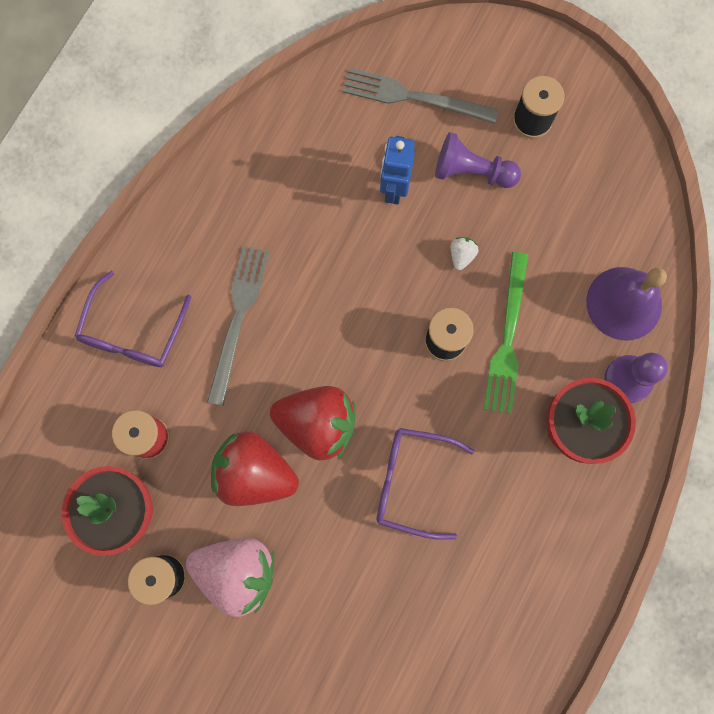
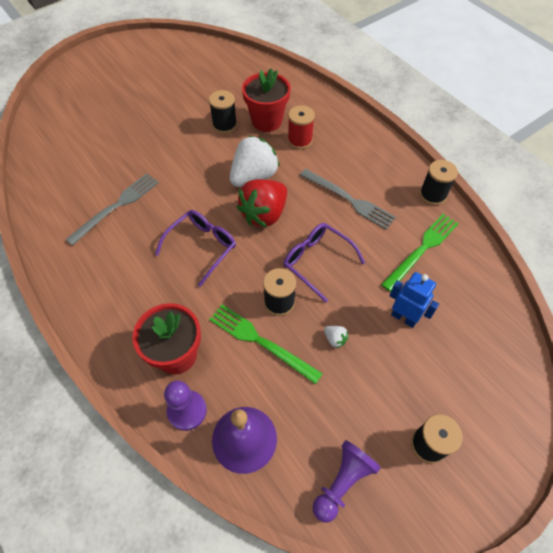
camera: 115 degrees right, 20 degrees down
(133, 332) = (363, 152): purple glasses -> purple glasses (317, 261)
(178, 210) = (432, 195): none -> black spool
(237, 571) = (207, 153): pink strawberry -> none
(254, 473) = (254, 176): red strawberry -> white strawberry
(281, 197) = (422, 249): none -> green fork
(414, 97) = (476, 362): grey fork -> grey fork (116, 206)
(471, 171) = (398, 376): purple pawn -> purple pawn (342, 482)

